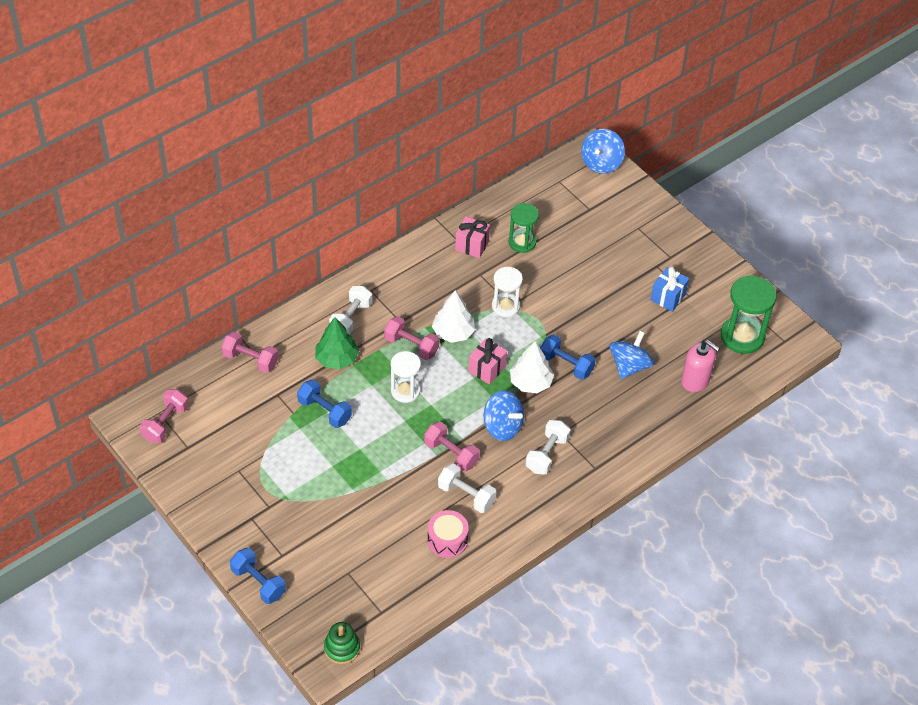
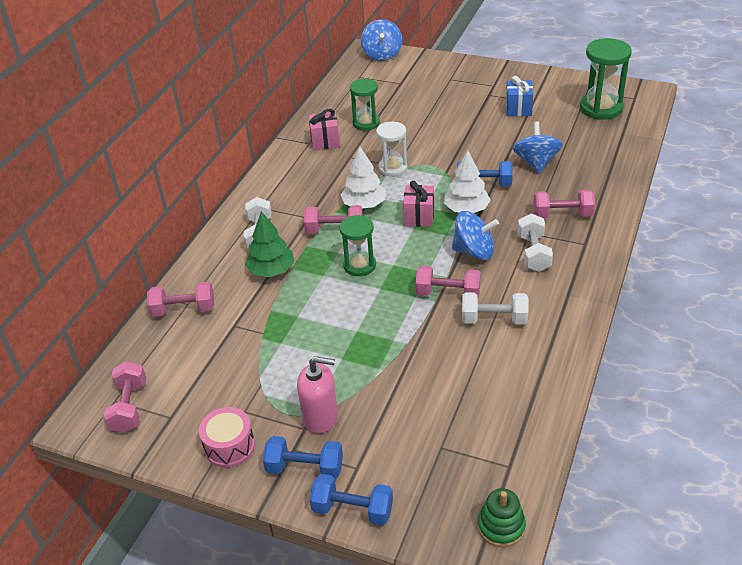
camera: 25 degrees left, 10 degrees down
(324, 411) = (294, 317): blue dumbbell -> blue dumbbell (305, 468)
(405, 391) = (359, 265): white hourglass -> green hourglass
(447, 540) = (512, 365): pink drum -> pink drum (229, 446)
(603, 431) = (562, 215): none -> pink dumbbell
(695, 380) = (597, 149): pink soap dispenser -> pink soap dispenser (321, 417)

